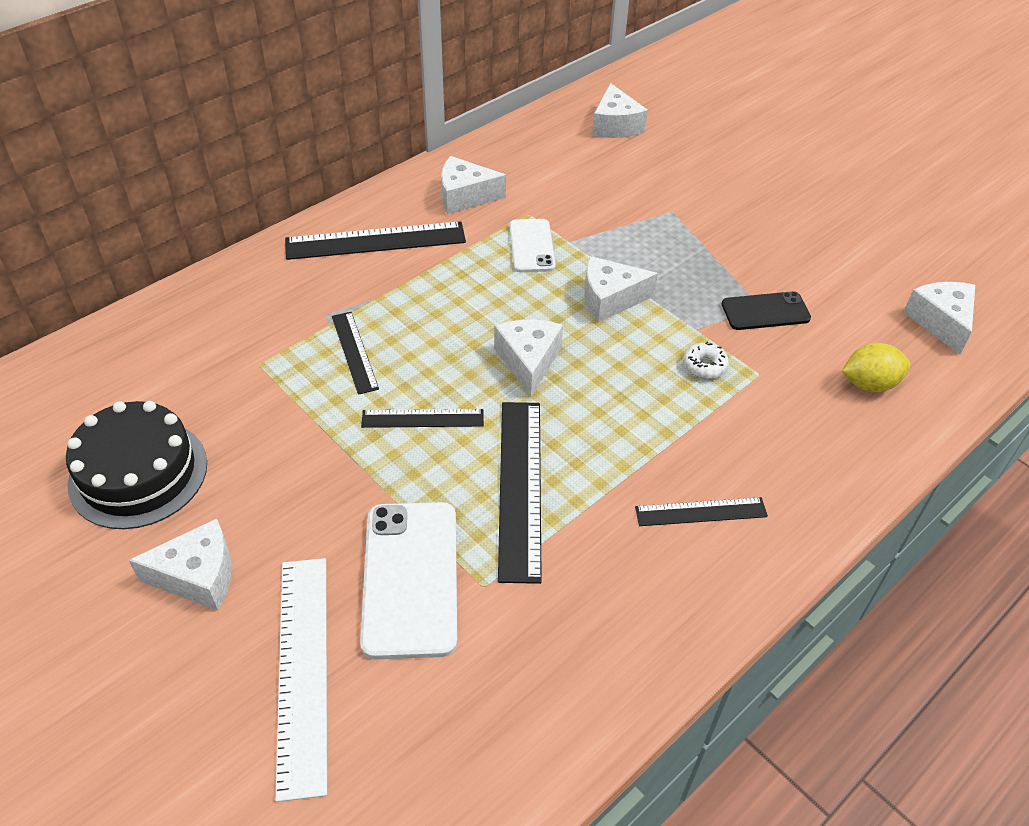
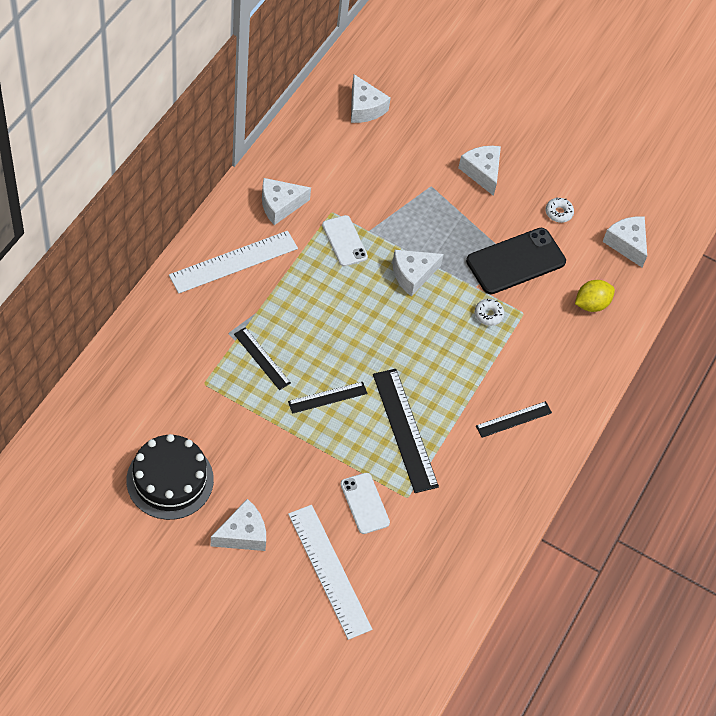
camera: 25 degrees left, 10 degrees up
(375, 241) = (234, 262): black ruler -> white ruler
(410, 578) = (364, 503): white phone -> white phone, size x0.60
(528, 361) = (377, 338): white cheese -> white cheese (482, 172)
(765, 311) = (515, 261): black phone -> black phone, size x1.67
(844, 269) = (558, 213): none -> white donut

